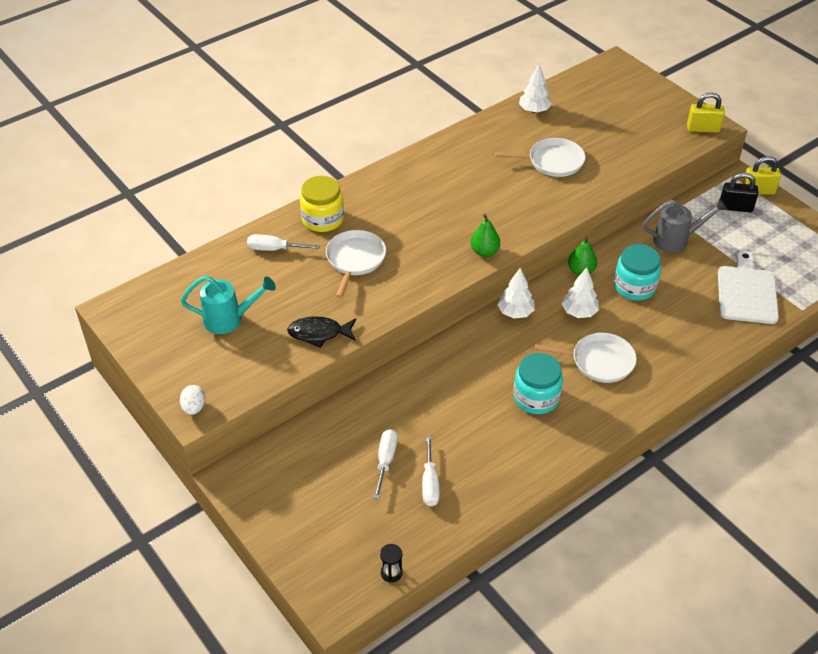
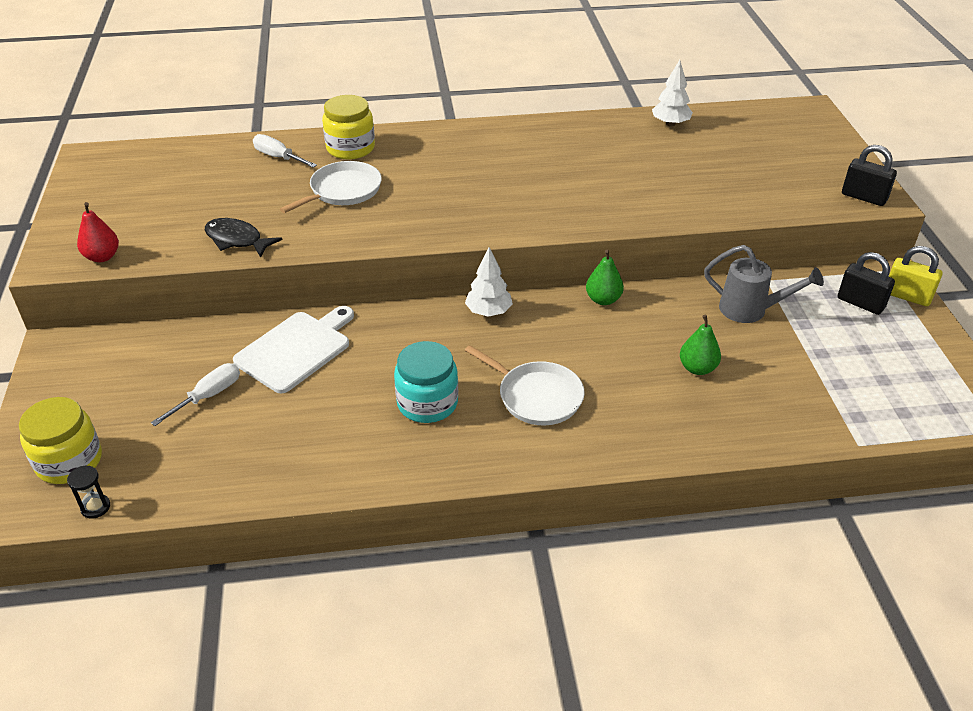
camera: 30 degrees right, 5 degrees down
(194, 408) = (55, 258): white egg -> none
(229, 319) = (172, 199): turquoise watering can -> none
(231, 391) = (102, 257): none -> red pear
(338, 552) = (69, 461): none -> yellow jar
(430, 483) = (228, 437): white screwdriver -> none
(484, 252) = (482, 228): green pear -> green pear (697, 368)
(552, 161) = (644, 173): white pan -> none
(579, 312) = (561, 338): white tree -> none
(634, 287) = (653, 338): turquoise jar -> none
(703, 129) = (864, 197): yellow padlock -> black padlock
(746, 292) = (795, 396): white cutting board -> white cutting board (296, 349)

